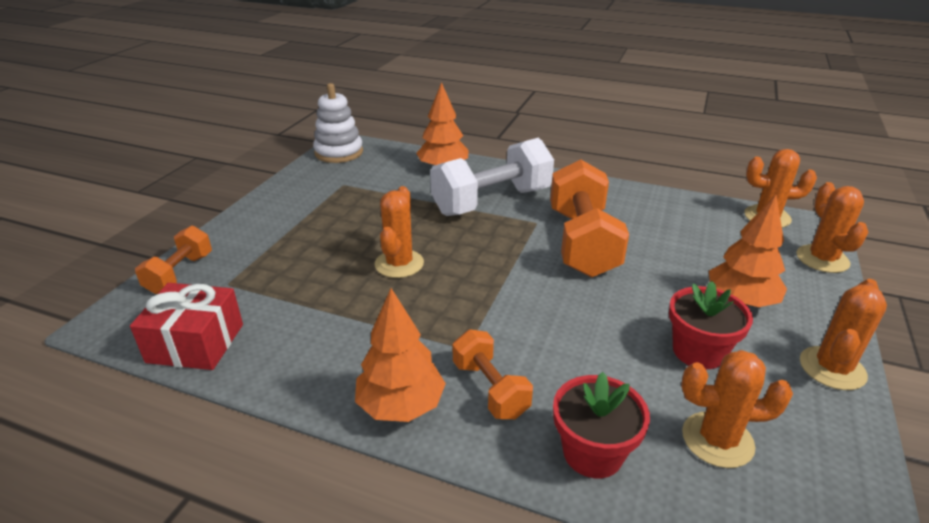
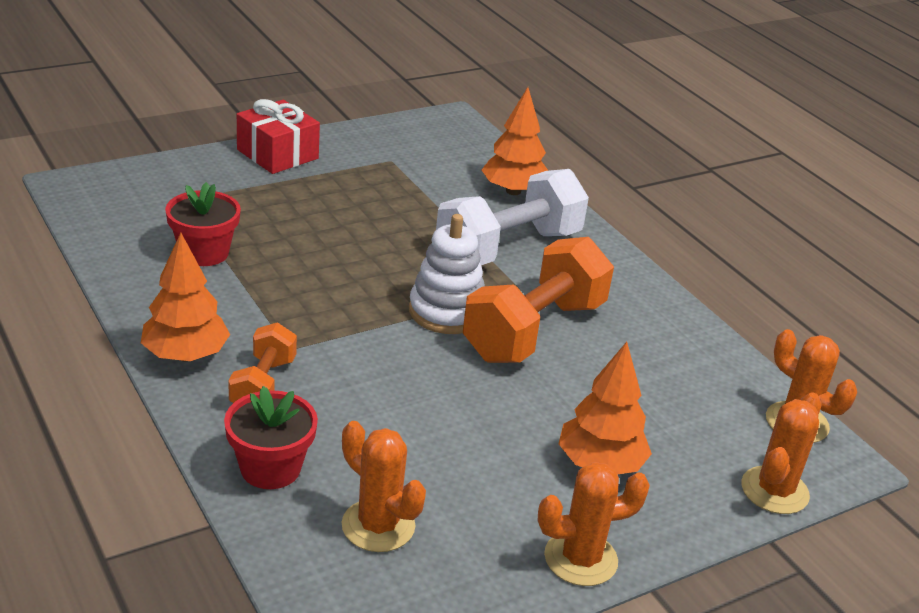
camera: 35 degrees right, 0 degrees up
(180, 273) = (160, 173): orange dumbbell -> none
(195, 343) = (109, 231): red gift -> red gift (277, 154)
(339, 152) = (433, 126): white stacking toy -> white stacking toy (447, 312)
(399, 264) = (335, 256): orange cactus -> none
(492, 202) = (508, 248): white dumbbell -> white dumbbell turned 45 degrees counterclockwise
(698, 351) = (478, 470): red flower pot -> red flower pot (204, 253)

